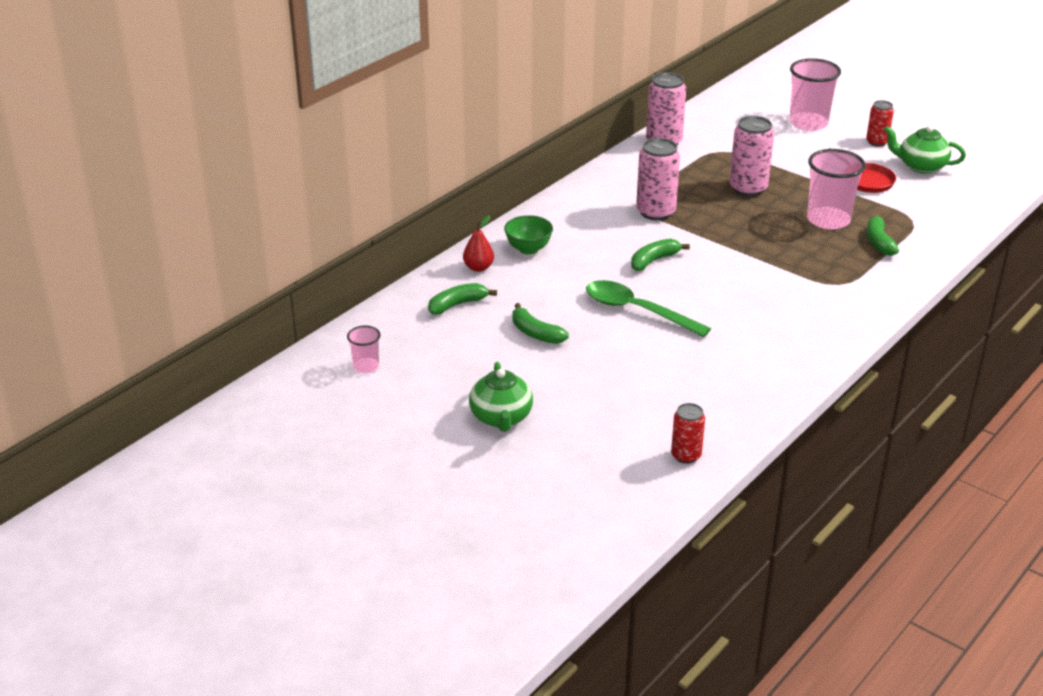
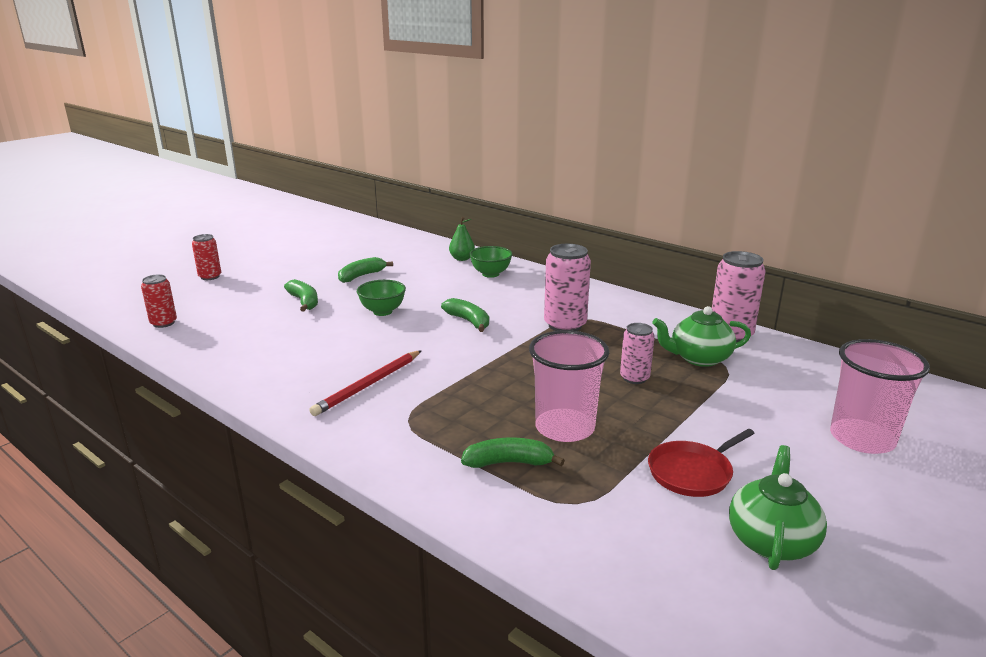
camera: 90 degrees right, 10 degrees down
(366, 366) = (341, 233): pink cup -> none
(457, 305) = (409, 253): green banana -> green banana (304, 302)
(478, 268) = (462, 259): red pear -> green pear
(501, 418) = (259, 266): green teapot -> green teapot (699, 358)
(637, 310) = (382, 311): green spoon -> green bowl
(748, 188) = (634, 378): pink can -> pink can, size x0.61
(790, 306) = (368, 385): none -> red pencil
(877, 142) = (839, 500): red can -> red can (210, 277)

